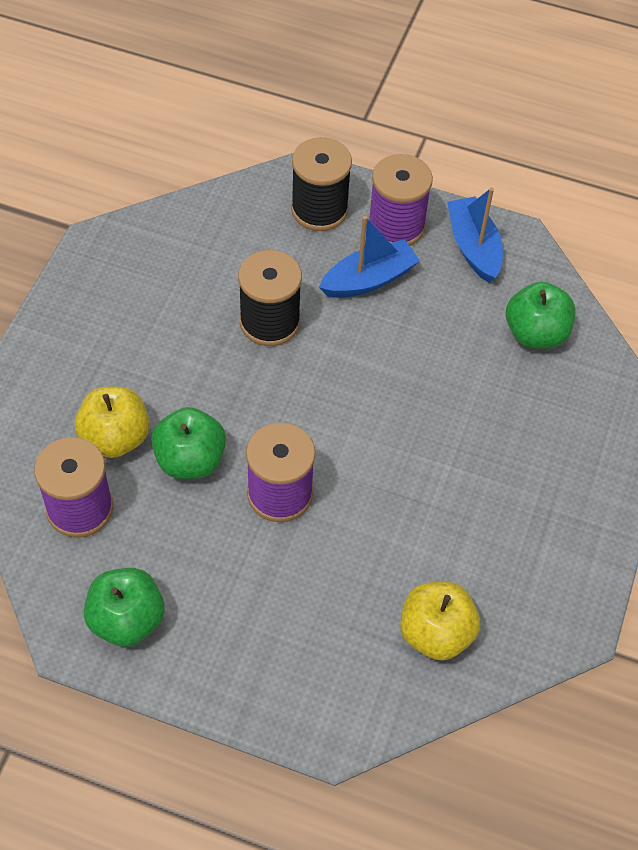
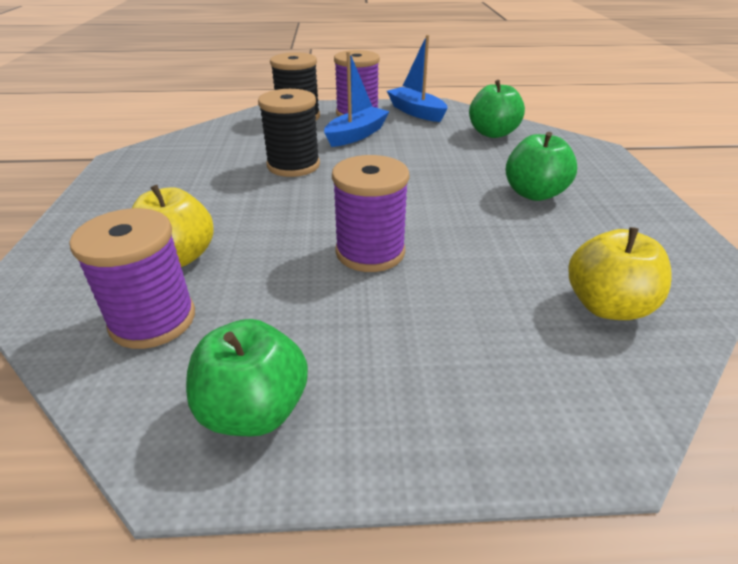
camera: 20 degrees left, 20 degrees down
(190, 460) = (266, 253): green apple -> green apple (534, 193)

